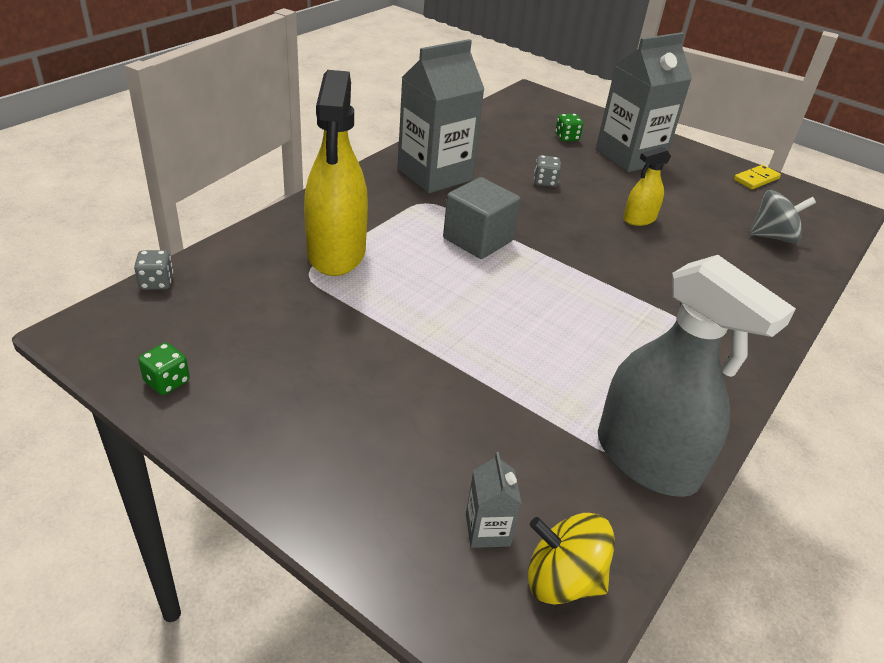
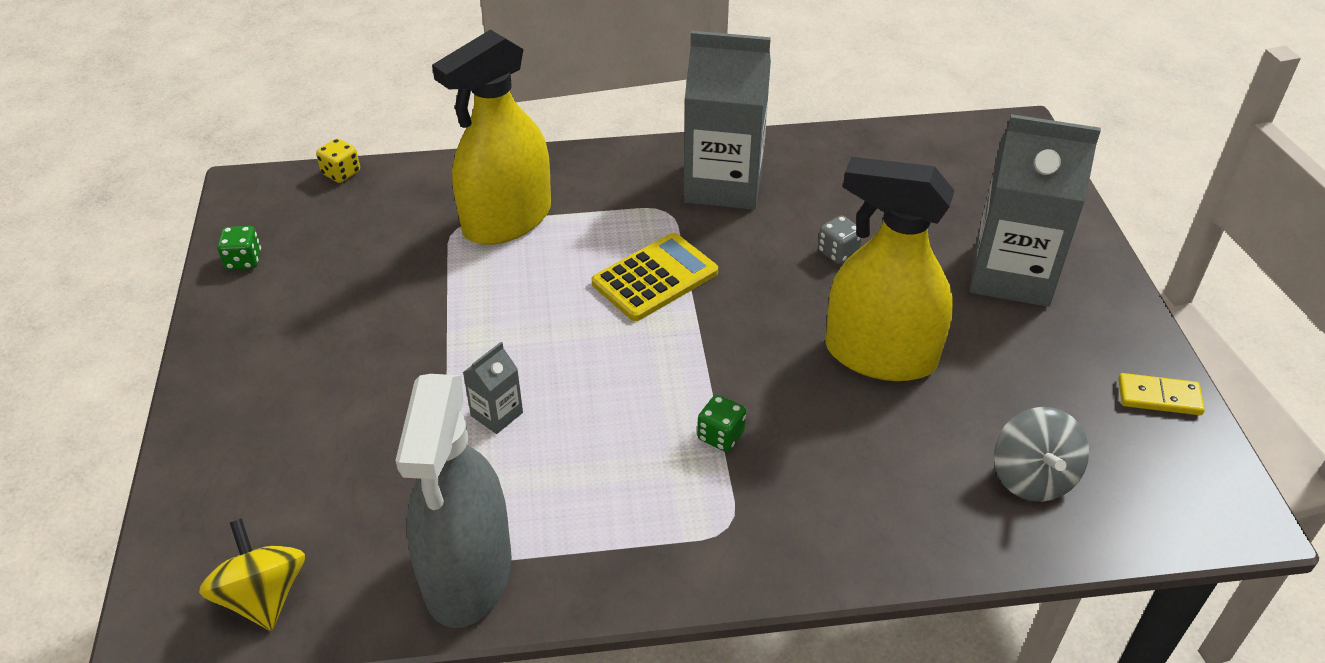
camera: 50 degrees right, 5 degrees up
(156, 282) = (341, 173): grey dice -> yellow dice
(478, 239) = (655, 278): grey cube -> yellow calculator
(487, 530) = (272, 521): grey carton -> grey carton (497, 414)
(567, 137) = (964, 210): green dice -> green dice (720, 436)
(639, 219) = (880, 355): yellow spray bottle -> yellow spray bottle, size x2.08
(773, 236) = (1032, 477): grey spinning top -> grey spinning top turned 45 degrees clockwise

